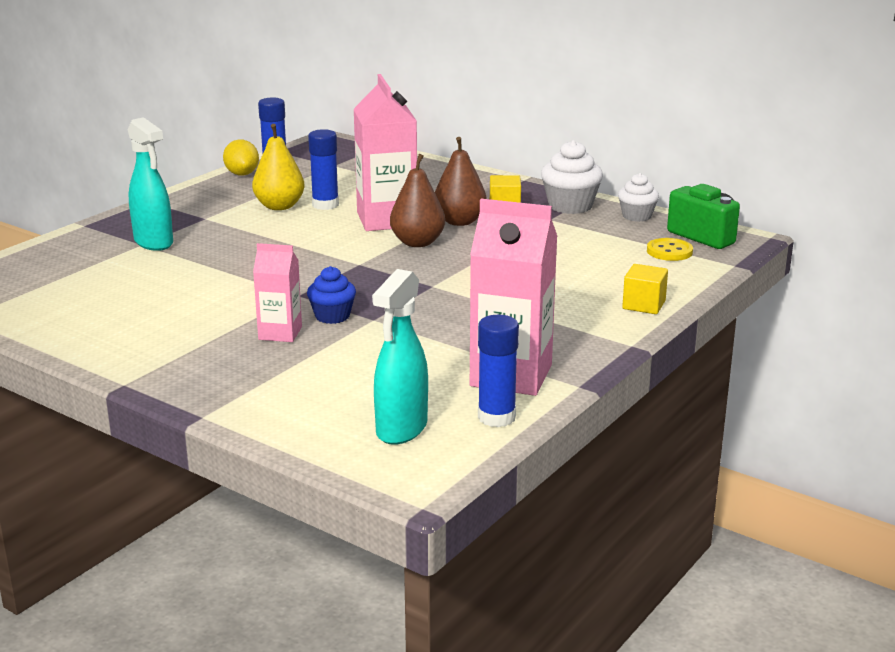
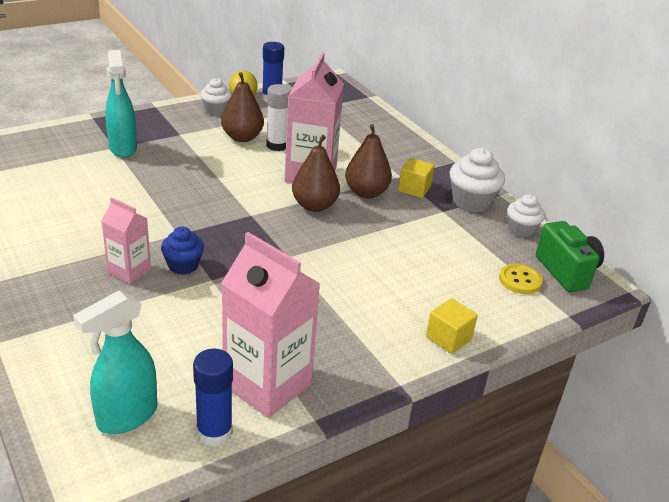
camera: 20 degrees right, 10 degrees up
(223, 190) = (216, 110): none -> white cupcake
(279, 206) = (242, 137): yellow pear -> brown pear
(325, 205) = (277, 145): blue glue stick -> white glue stick

